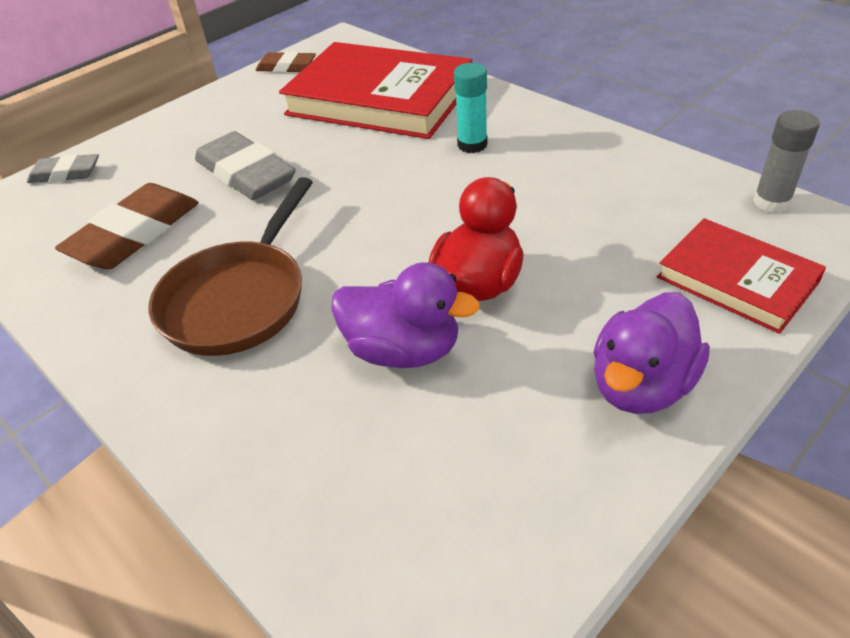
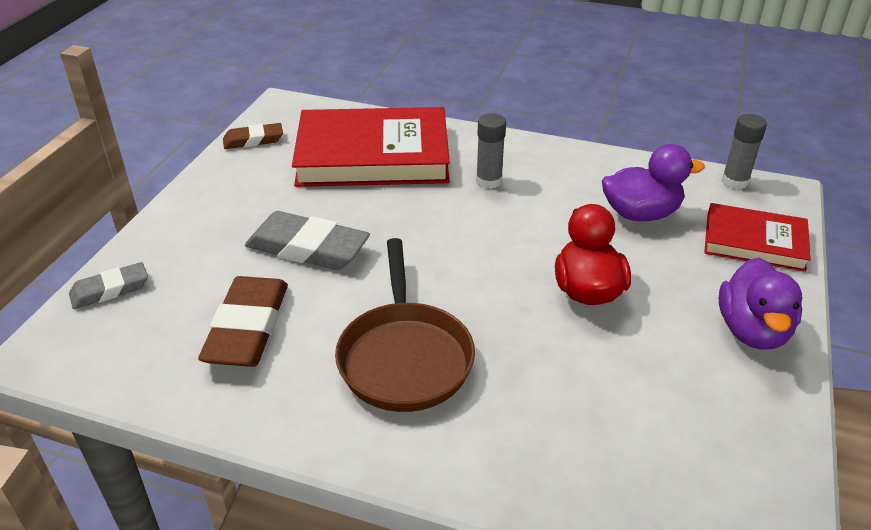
camera: 30 degrees left, 5 degrees down
(403, 350) = (575, 356): purple duck -> purple duck (640, 214)
(472, 145) = (489, 181): turquoise glue stick -> grey glue stick

